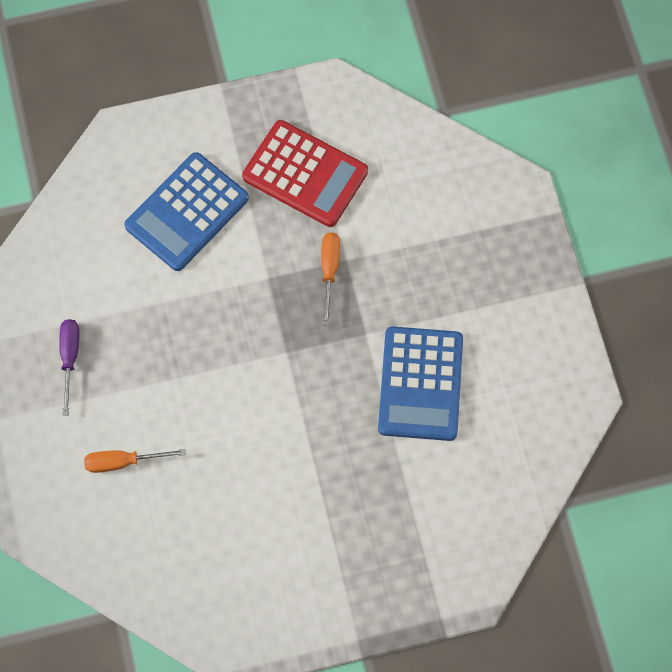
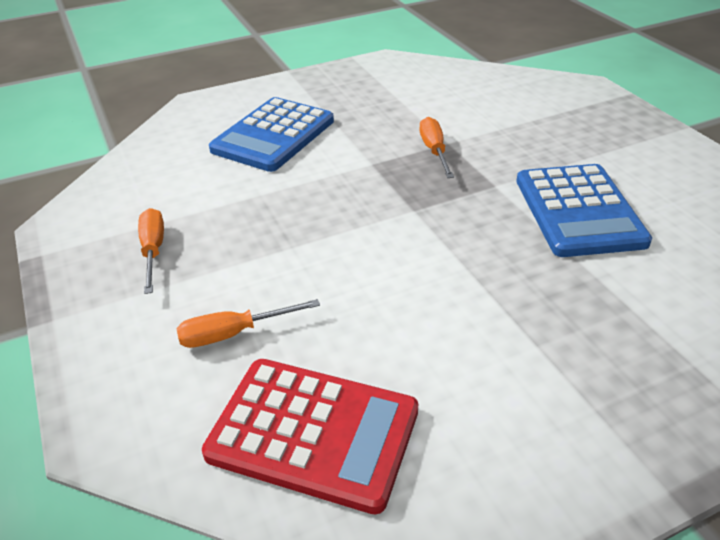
camera: 10 degrees left, 30 degrees down
(70, 358) = (153, 250): purple screwdriver -> orange screwdriver
(305, 174) = (383, 102): red calculator -> red calculator (313, 432)

